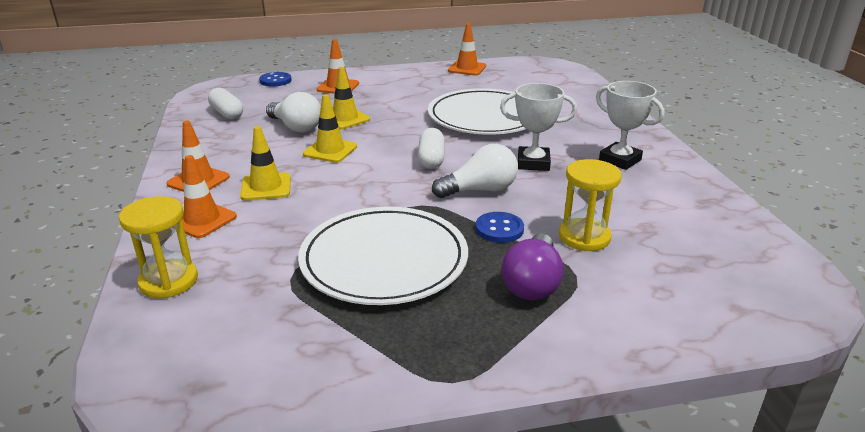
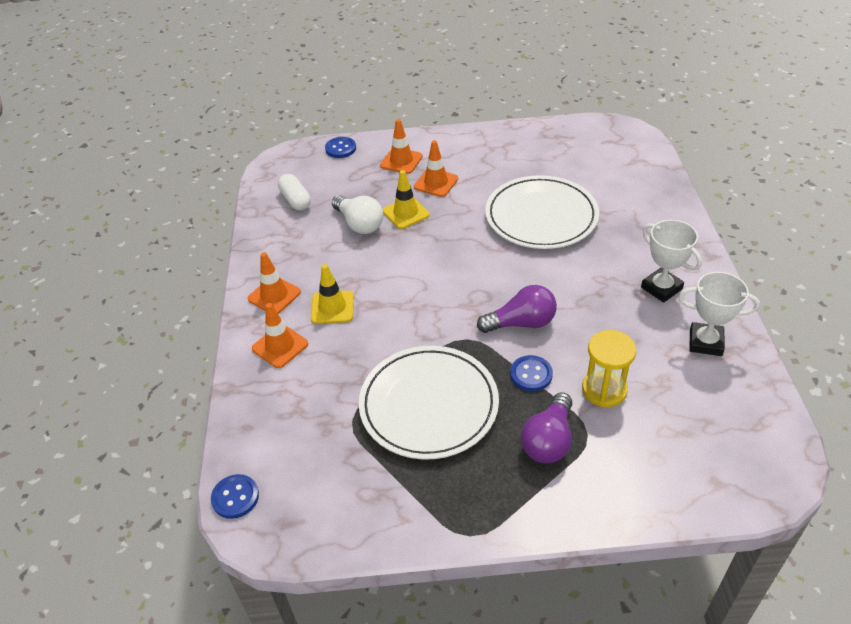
camera: 10 degrees right, 15 degrees up
(129, 364) = (235, 497): none -> blue button
(168, 281) = (257, 416): yellow hourglass -> none
(330, 150) = (390, 260): yellow traffic cone -> none
(431, 159) = (482, 277): white capsule -> none
(467, 68) = (534, 134): orange traffic cone -> orange traffic cone (436, 183)
(480, 190) = (521, 323): white light bulb -> purple light bulb
(533, 163) = (577, 288): white trophy -> white trophy (705, 342)

